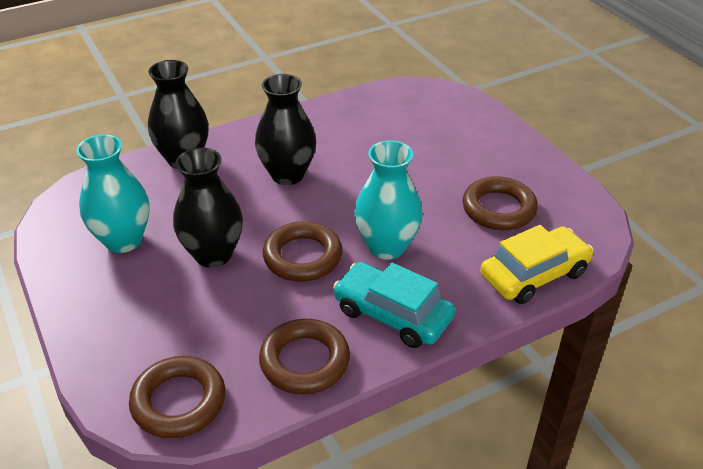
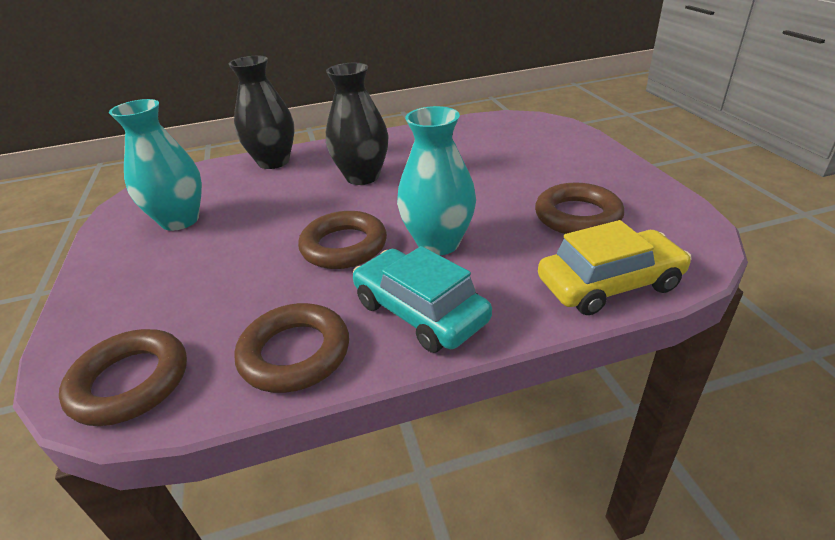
camera: 15 degrees right, 5 degrees down
(213, 254) = (255, 238): black vase -> none

